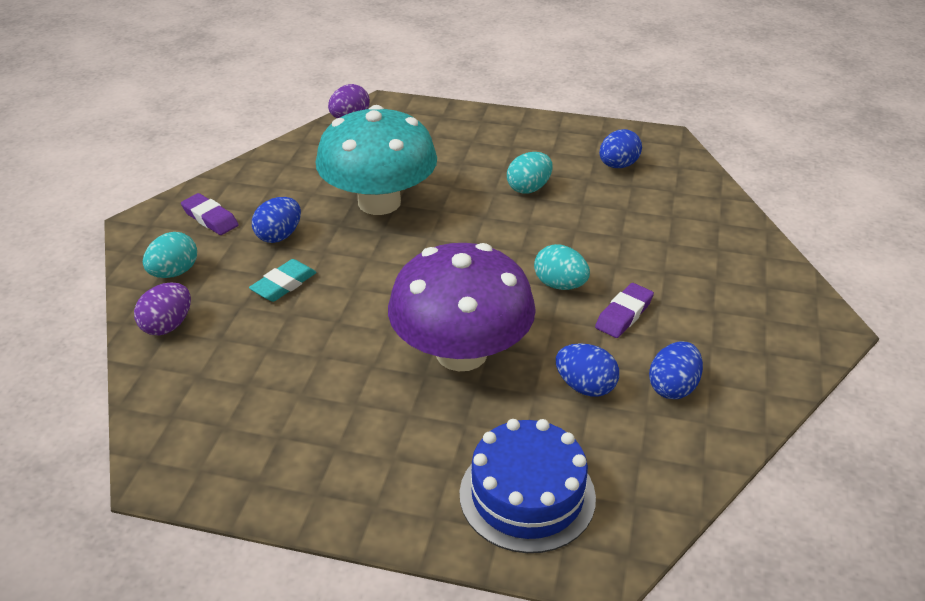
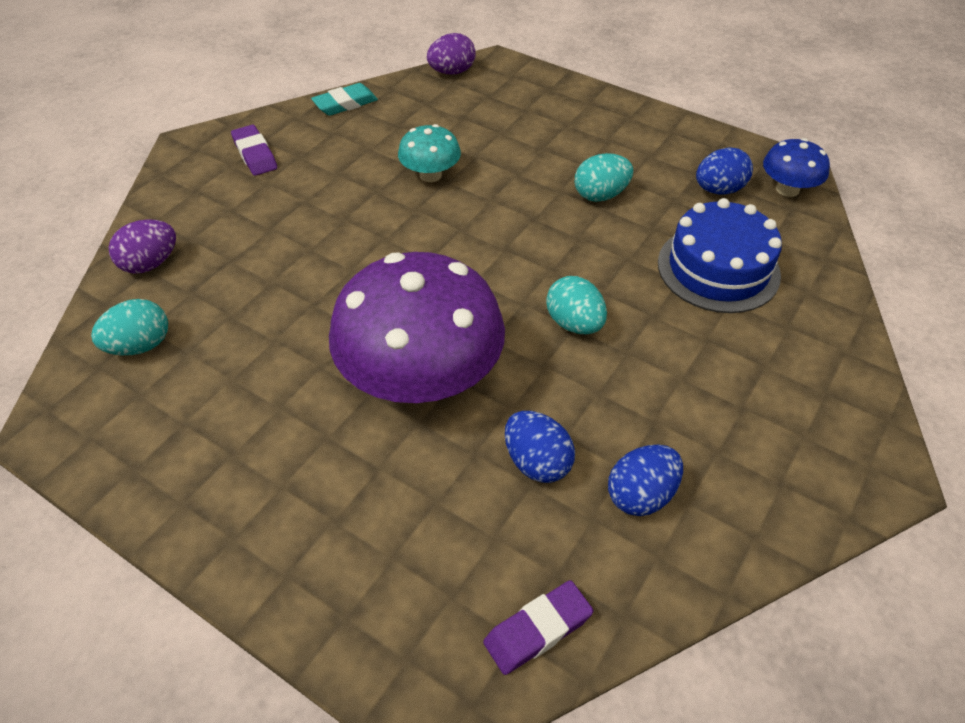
camera: 20 degrees right, 10 degrees up
(174, 272) = (189, 206): turquoise egg -> turquoise egg (140, 346)
(279, 236) = (310, 190): blue egg -> none
(284, 284) = (284, 247): turquoise eraser -> turquoise eraser (345, 104)
(379, 202) = (430, 175): turquoise mushroom -> turquoise mushroom, size x0.47
(527, 495) = (399, 582): blue cake -> blue cake (718, 268)
(624, 314) = (630, 382): purple eraser -> purple eraser (538, 630)
(668, 154) = (787, 189): none -> blue mushroom

